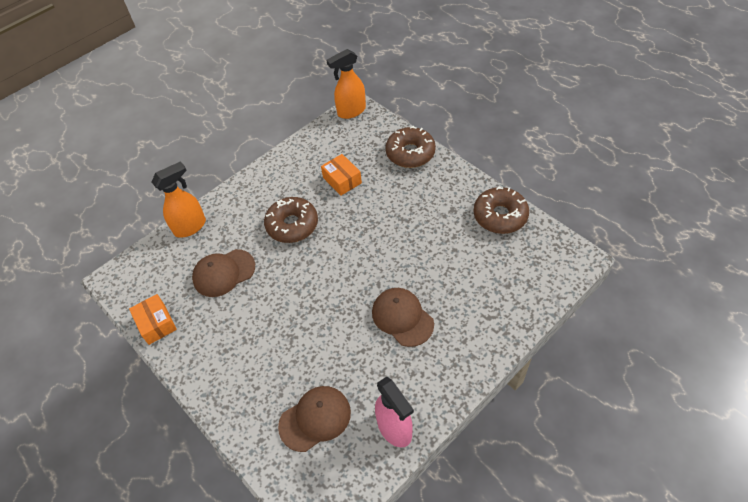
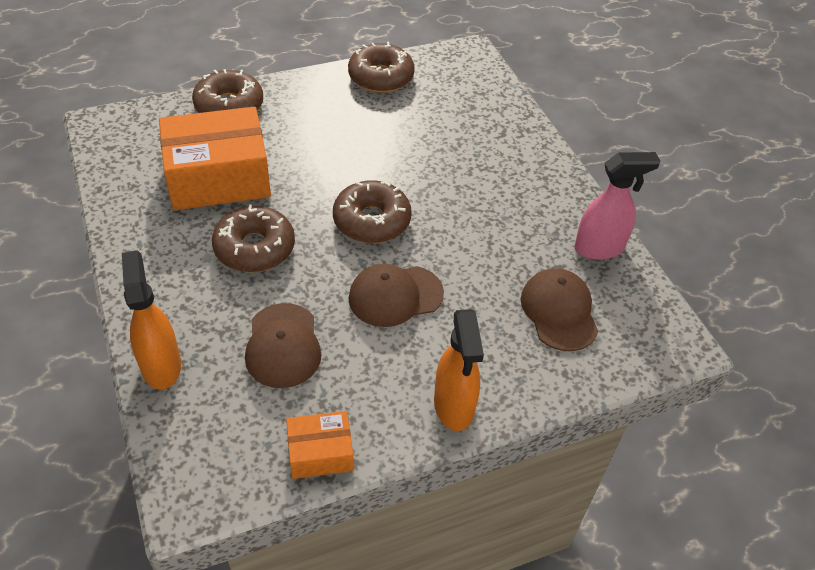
camera: 75 degrees left, 5 degrees down
(342, 180) = (218, 177): orange box -> orange box, size x2.03
(346, 273) = (372, 221): none -> brown donut
(351, 111) = (101, 129): orange spray bottle -> orange spray bottle (454, 407)
(402, 318) = (465, 195): brown cap -> brown cap (395, 296)

